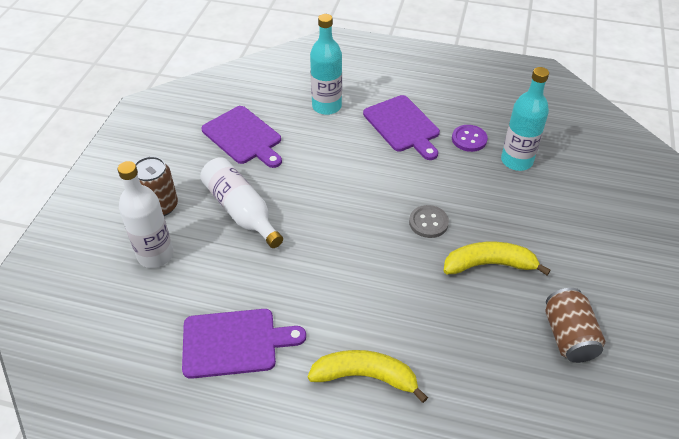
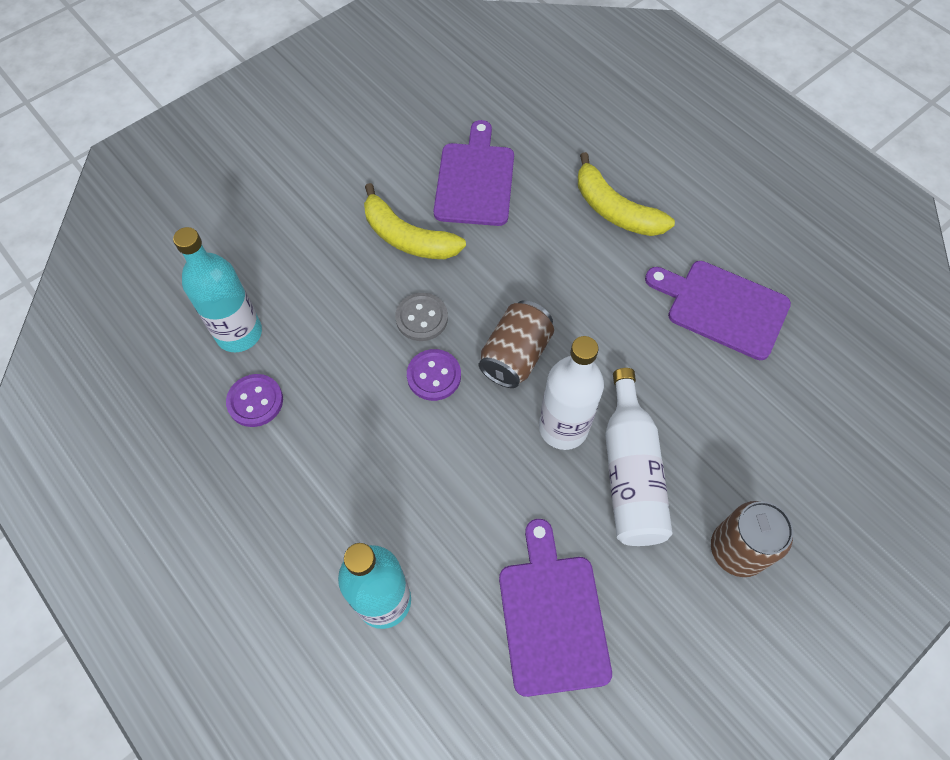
camera: 145 degrees left, 15 degrees up
(155, 255) = (770, 469): white bottle -> white bottle (563, 428)
(391, 198) = (434, 376): none -> purple button
(403, 126) = (313, 482): purple cutting board -> purple cutting board (474, 180)
(568, 336) = (409, 143): brown can -> brown can (515, 355)

